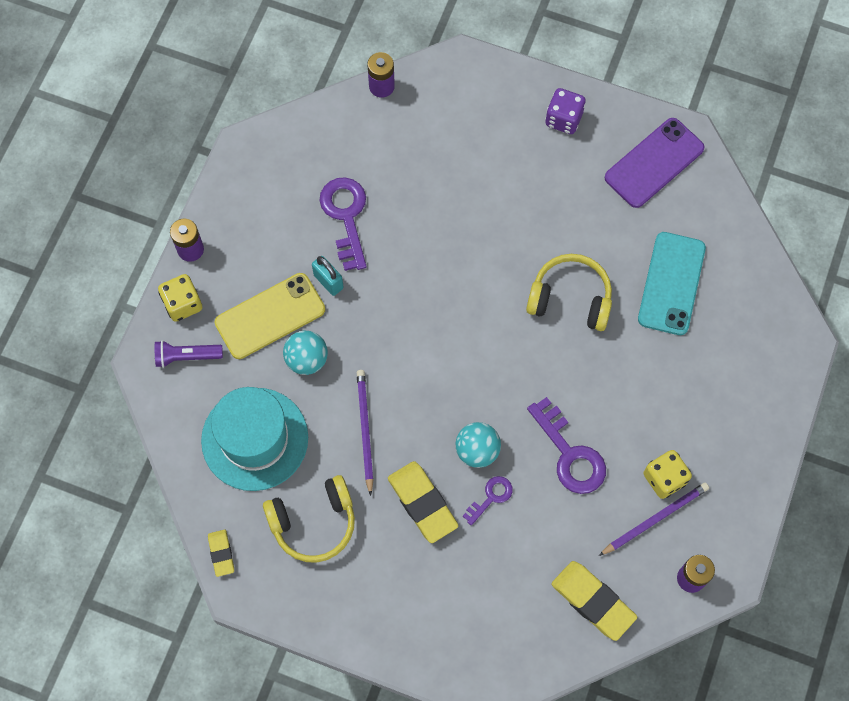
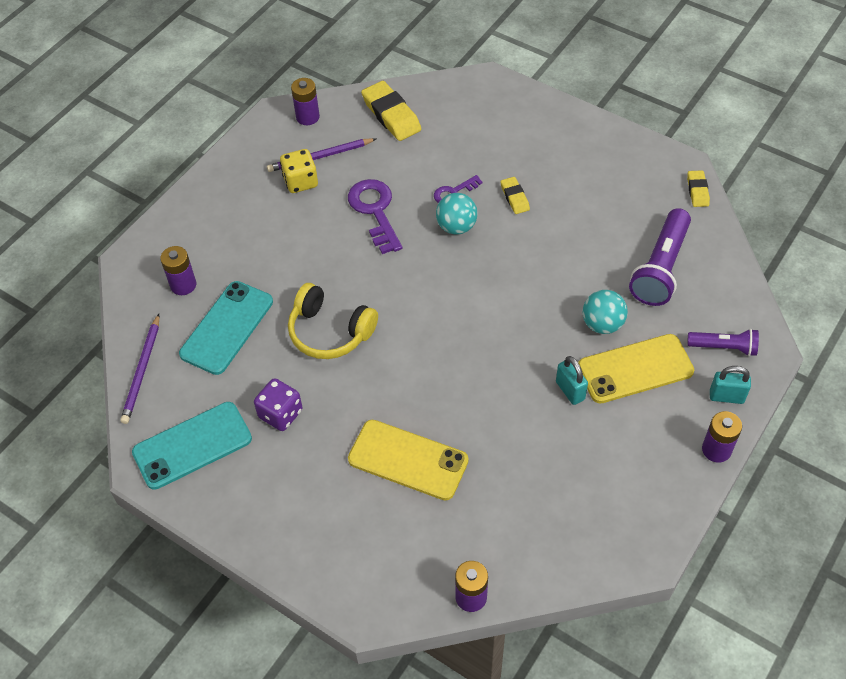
camera: 165 degrees left, 15 degrees down
(183, 304) = (726, 396): yellow dice -> turquoise padlock
(255, 439) = (660, 268): turquoise hat -> purple flashlight
(314, 523) = (613, 199): yellow headphones -> none
(346, 216) = (541, 452): purple key -> none
(365, 430) = (555, 258): purple pencil -> purple pencil (142, 371)
(422, 503) = (514, 197): yellow eraser -> yellow eraser, size x0.55
(461, 187) = (408, 460): none -> yellow phone
(563, 119) = (270, 513): purple dice -> purple dice (280, 414)
(654, 163) = (192, 445): purple phone -> turquoise phone
(735, 322) = (183, 285): none -> purple battery

